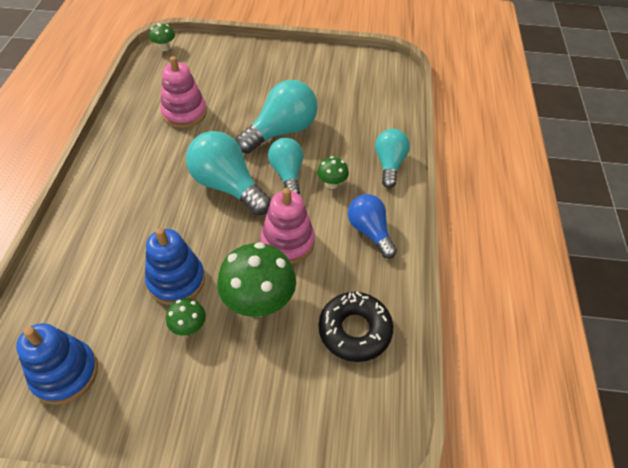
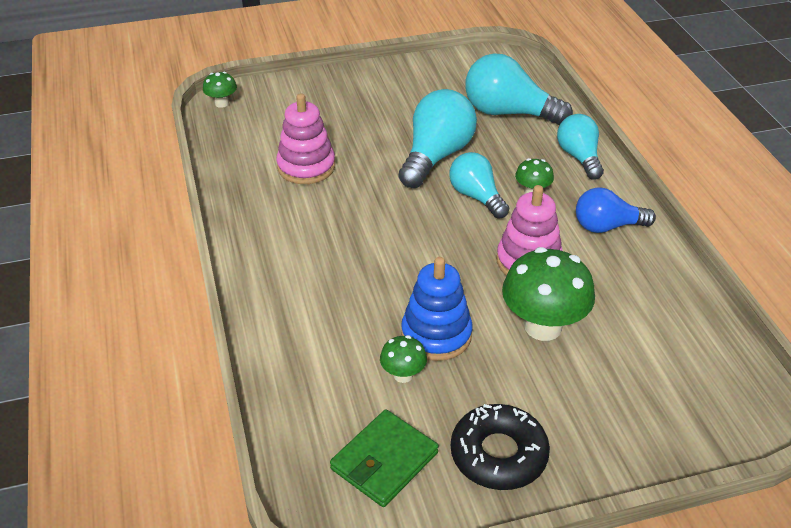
camera: 20 degrees left, 10 degrees down
(65, 373) = (384, 461): blue stacking toy -> green wallet
(189, 327) = (486, 373): green mushroom -> green mushroom (403, 375)
(228, 186) = (419, 227): turquoise light bulb -> turquoise light bulb (508, 113)
(354, 330) = (659, 320): black donut -> black donut (498, 454)
(370, 232) = (607, 226): blue light bulb -> blue light bulb turned 45 degrees counterclockwise

